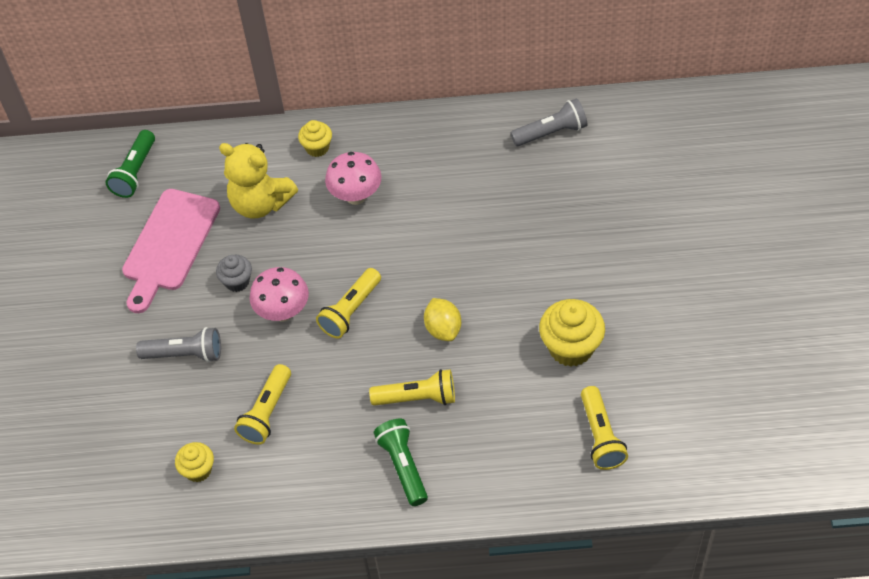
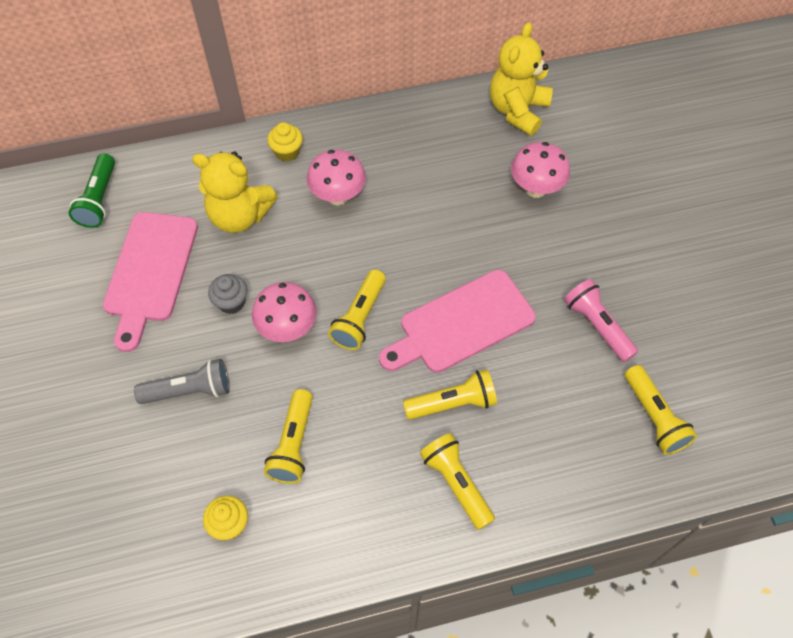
camera: 15 degrees left, 5 degrees up
(403, 466) = (456, 483): green flashlight -> yellow flashlight
(443, 329) = (461, 324): yellow lemon -> pink cutting board
(548, 212) = (535, 189): none -> pink mushroom
(551, 132) = (517, 110): grey flashlight -> yellow teddy bear
(571, 347) = (597, 325): yellow cupcake -> pink flashlight

